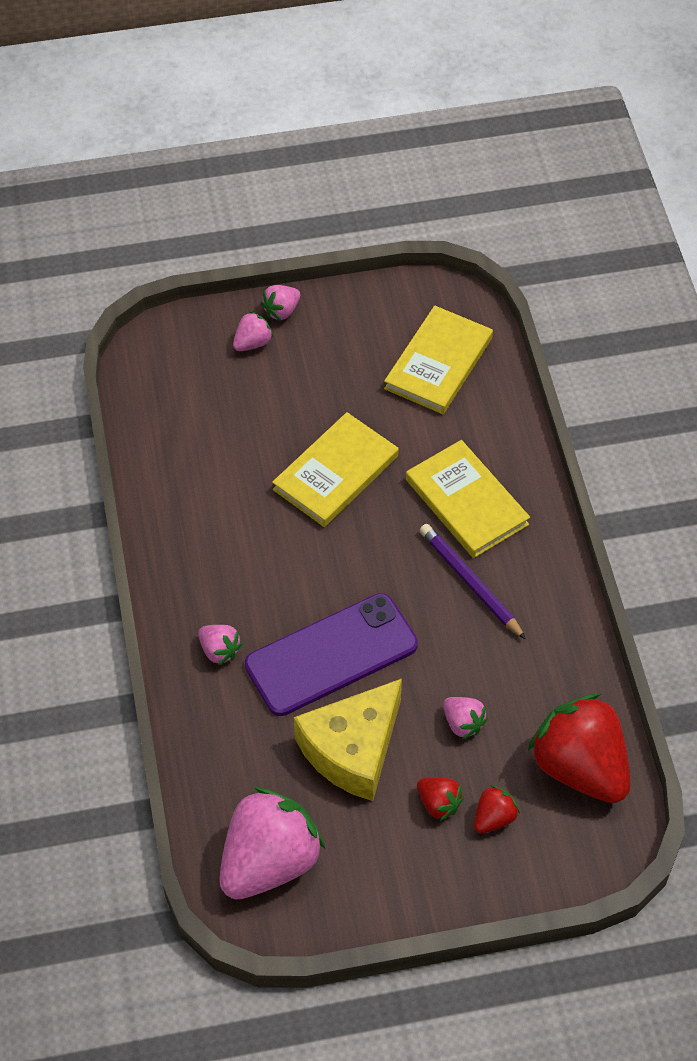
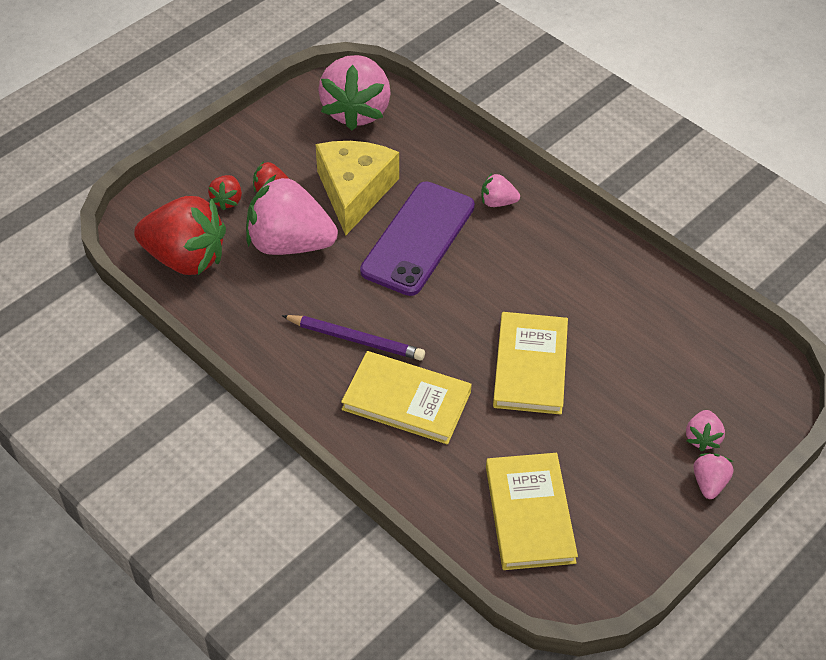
camera: 145 degrees right, 5 degrees down
(463, 723) = (289, 243): pink strawberry -> pink strawberry, size x2.25

